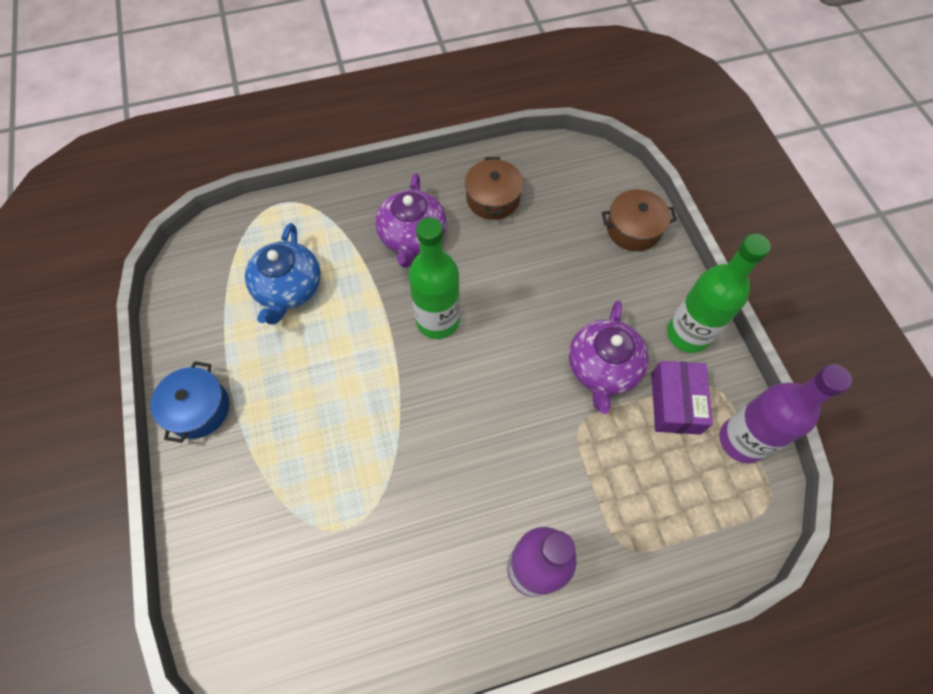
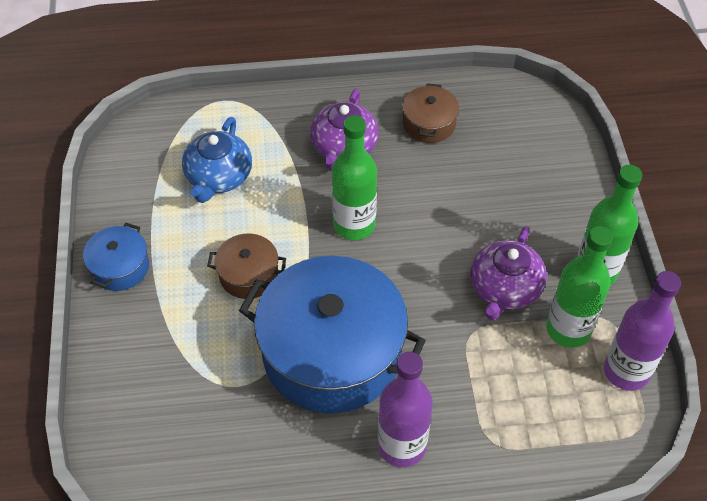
camera: 10 degrees right, 10 degrees down
(440, 471) = (332, 352): none -> blue pot
(633, 229) = (563, 170): brown pot -> brown pot (248, 275)
(675, 403) = (568, 329): purple box -> green bottle

